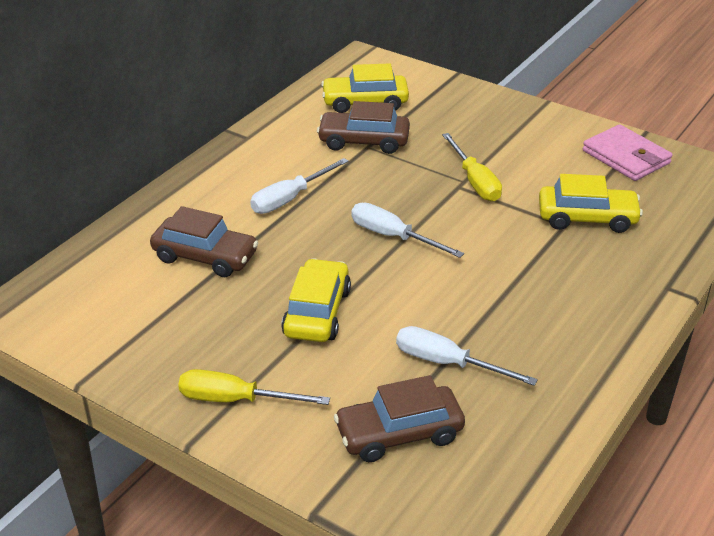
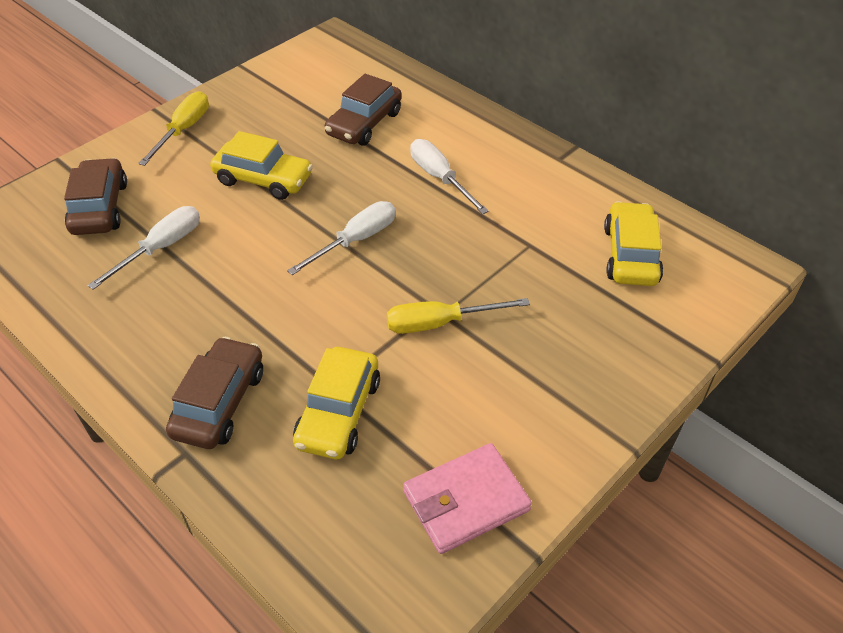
camera: 100 degrees right, 10 degrees up
(363, 141) = (540, 242): brown car -> brown car (219, 402)

